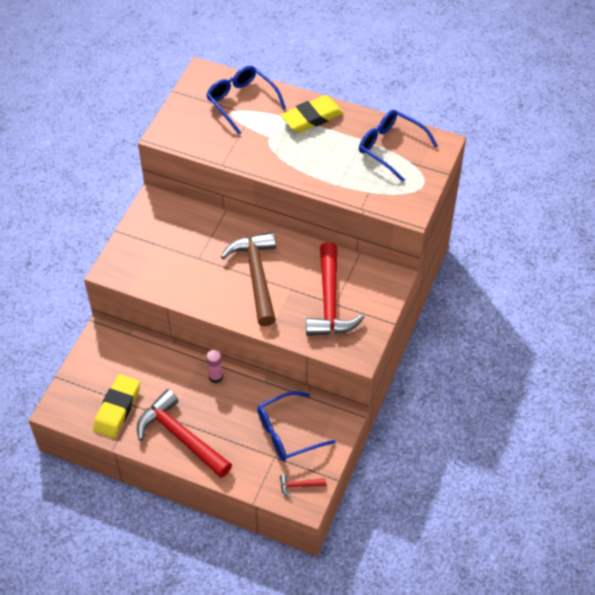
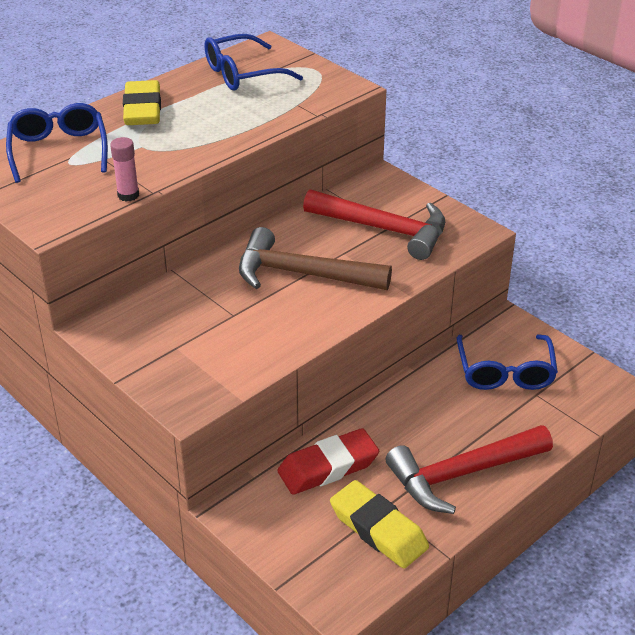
camera: 65 degrees left, 15 degrees down
(154, 366) = (328, 467): none -> red eraser
(215, 377) = (382, 411): pink glue stick -> pink glue stick (128, 195)
(241, 101) = (59, 150): blue glasses -> blue glasses turned 90 degrees clockwise
(299, 485) = (588, 385): red hammer -> none

